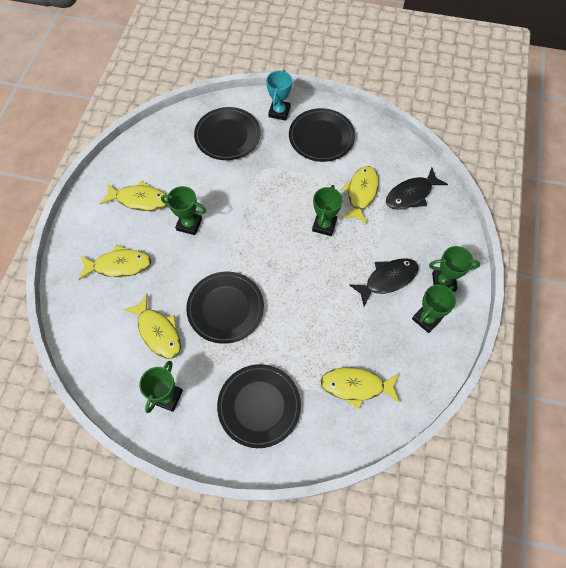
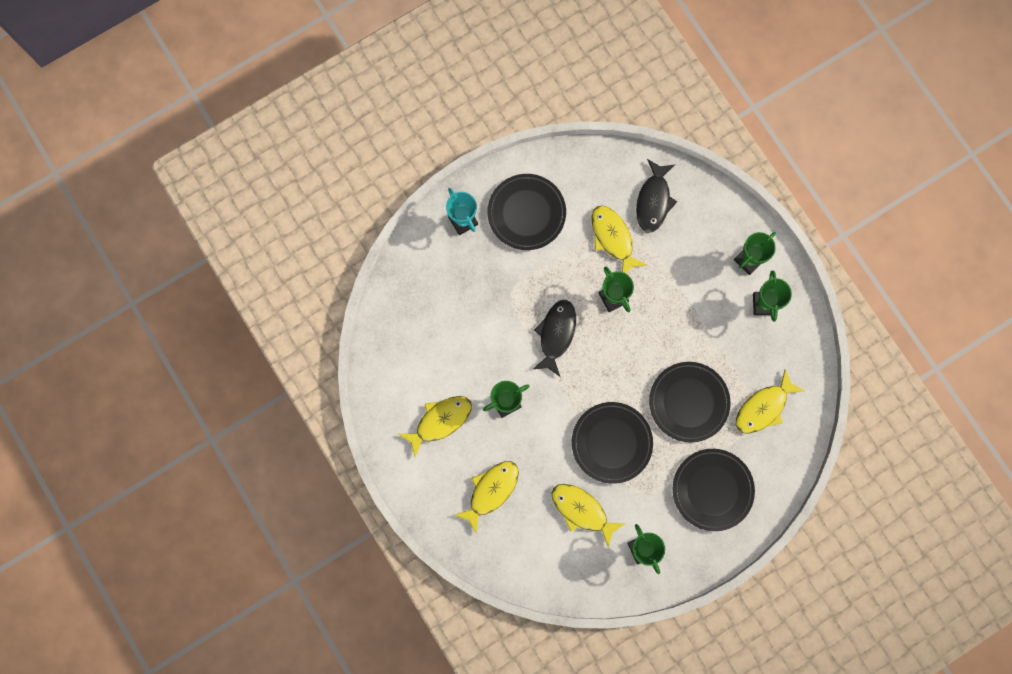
camera: 45 degrees left, 15 degrees up
(158, 332) = (582, 510): yellow fish -> yellow fish turned 150 degrees counterclockwise
(227, 136) = (445, 289): black plate -> black plate (688, 402)
(388, 279) = (706, 298): black fish -> black fish (556, 334)

